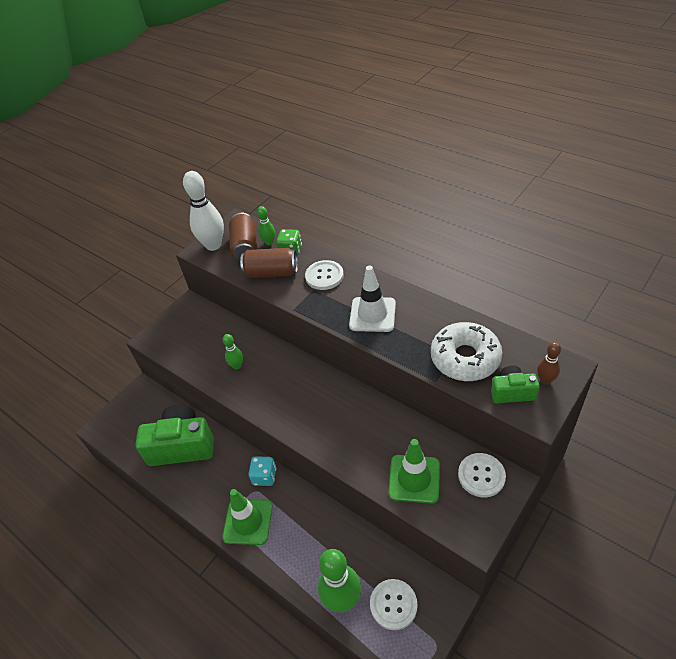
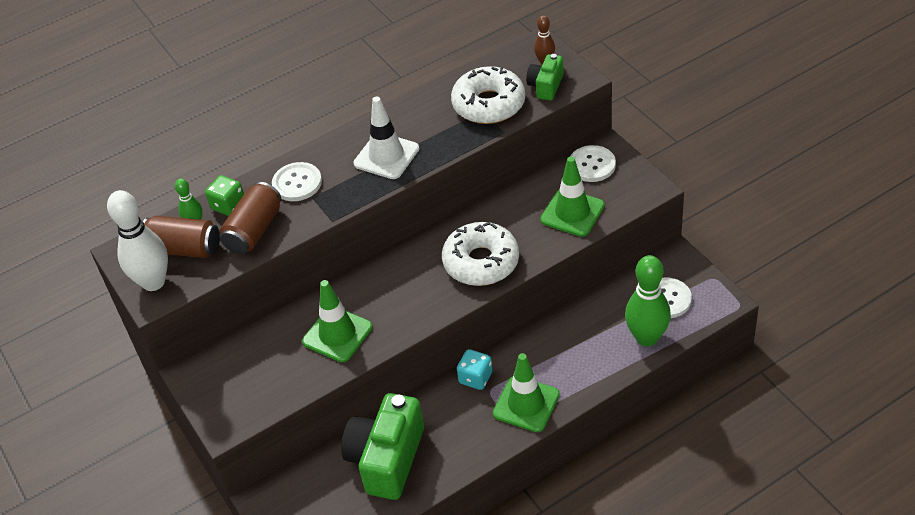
camera: 70 degrees left, 0 degrees up
(237, 366) = (337, 334): green bowling pin -> green traffic cone
(333, 429) = (481, 262): none -> white donut

